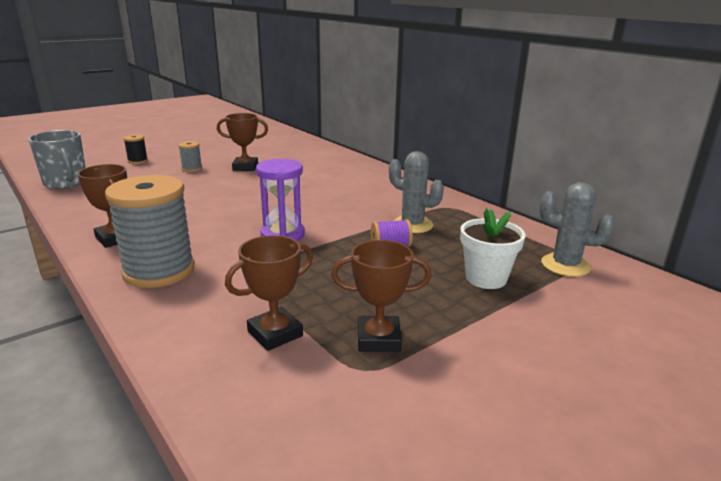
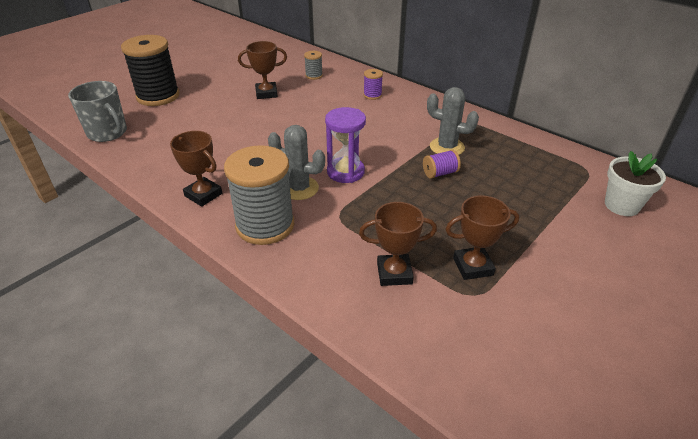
camera: 10 degrees left, 15 degrees up
(137, 161) = (158, 96): black spool -> black spool, size x2.26
(192, 169) = (217, 101): grey spool -> grey spool (314, 76)
(275, 333) = (394, 273): brown trophy -> brown trophy turned 45 degrees clockwise
(355, 177) = (372, 95): none -> purple spool
(486, 278) = (527, 197): white flower pot -> white flower pot (621, 205)
(565, 265) = (580, 175): grey cactus -> grey cactus (299, 188)

